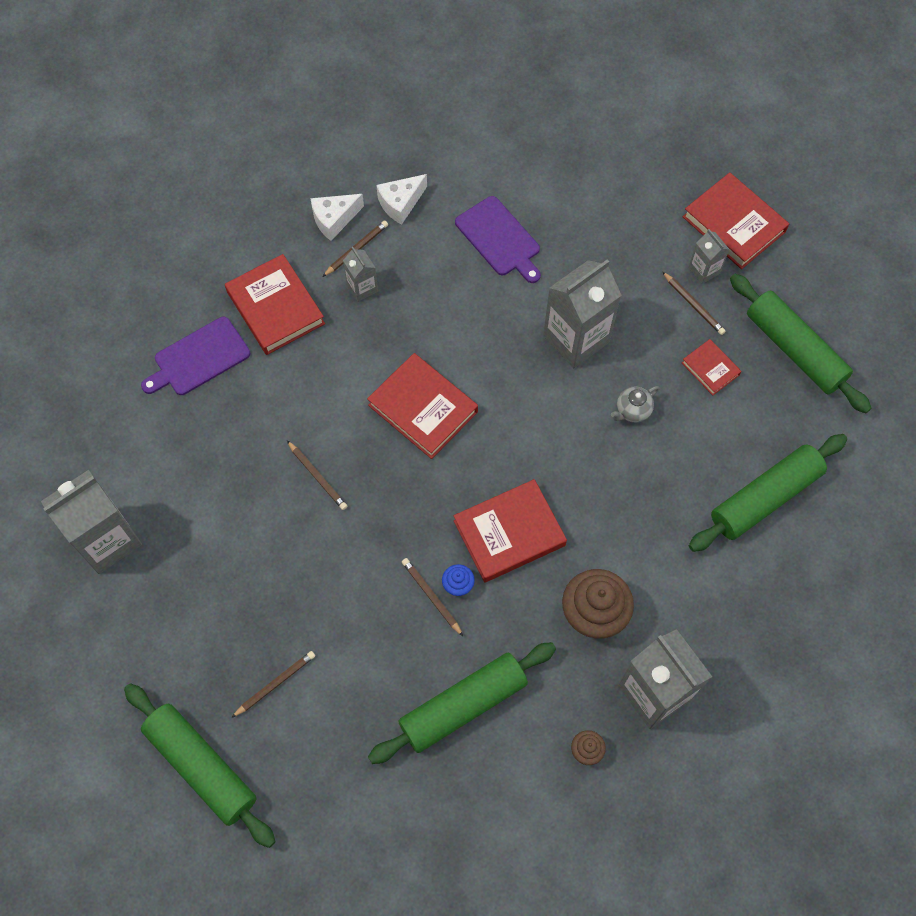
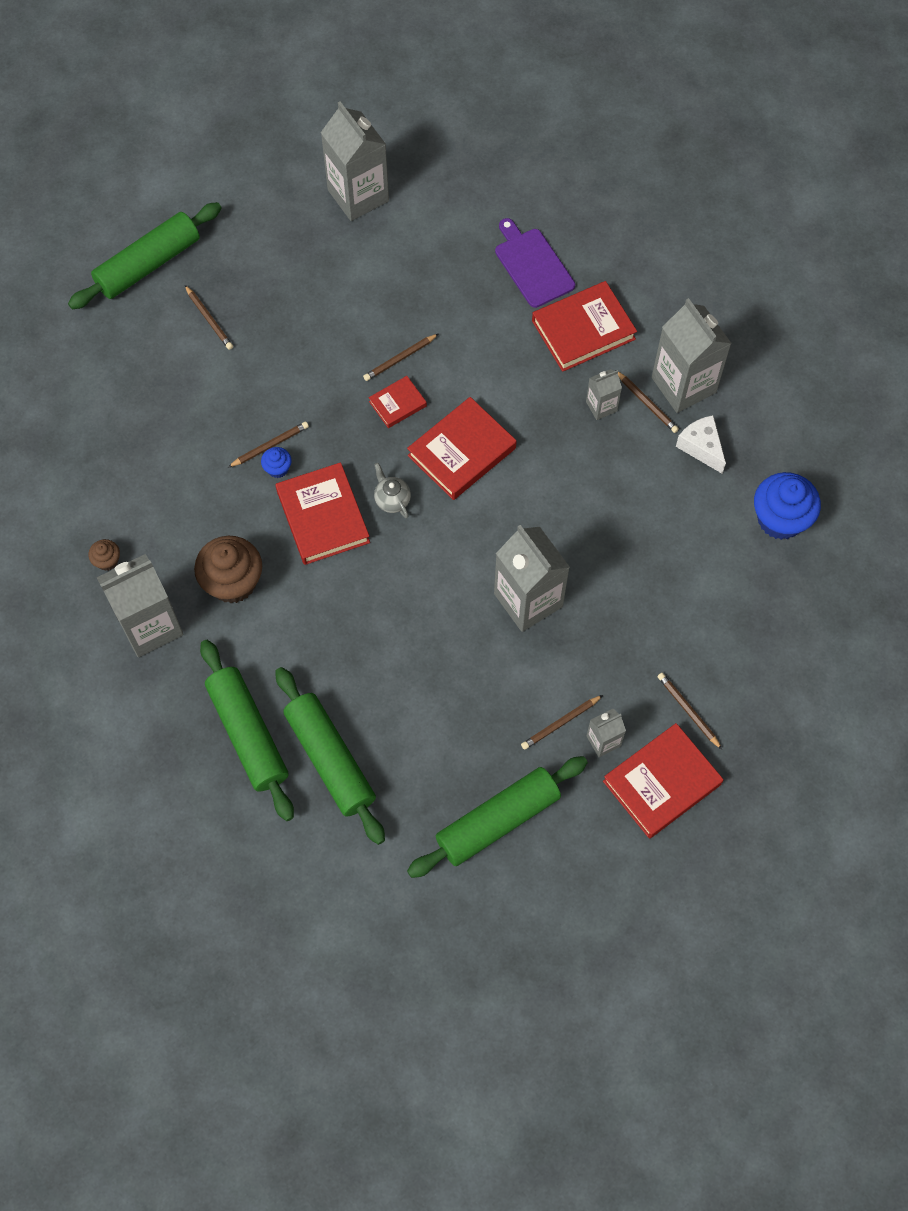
camera: 95 degrees right, 0 degrees up
(334, 220) = (683, 385): white cheese -> grey carton
(463, 705) = (165, 464): green rolling pin -> green rolling pin (248, 734)
(469, 141) = (780, 519): none -> blue cupcake
(499, 239) = (653, 538): purple cutting board -> none
(632, 411) = (440, 644): grey teapot -> grey teapot (392, 500)
(663, 206) = (688, 710): none -> brown pencil
(710, 369) = (482, 729): red book -> red book (397, 404)

